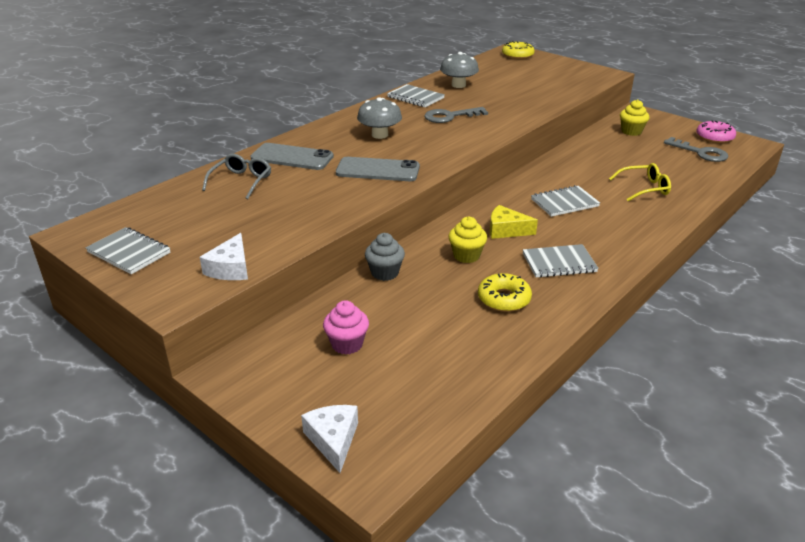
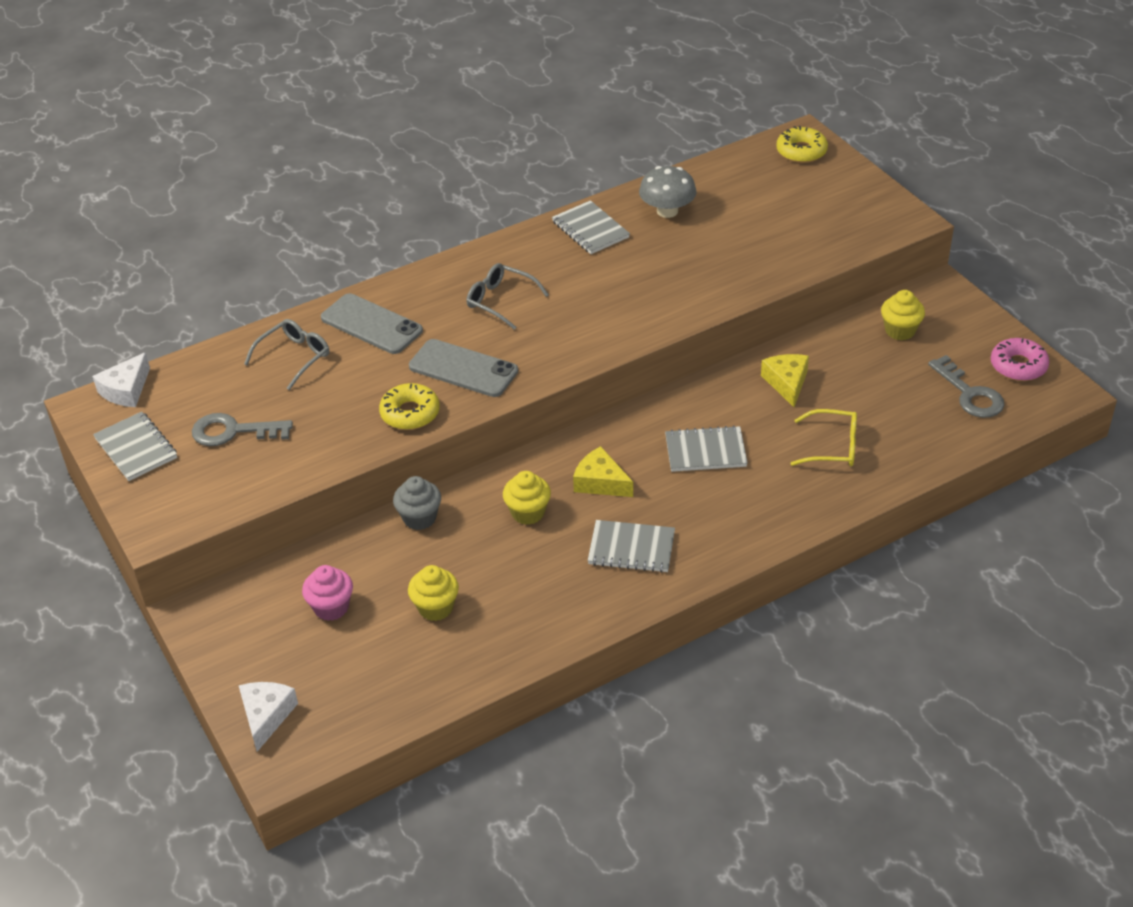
camera: 20 degrees right, 10 degrees up
(230, 268) = (230, 494): white cheese -> white cheese (126, 390)
(380, 135) = (500, 301): grey mushroom -> grey glasses
(436, 327) = (435, 607): none -> yellow cupcake
(450, 116) = (614, 279): grey key -> grey key (233, 431)
(504, 299) = (532, 586): yellow donut -> yellow donut (410, 413)
(586, 163) = (787, 383): none -> yellow cheese

